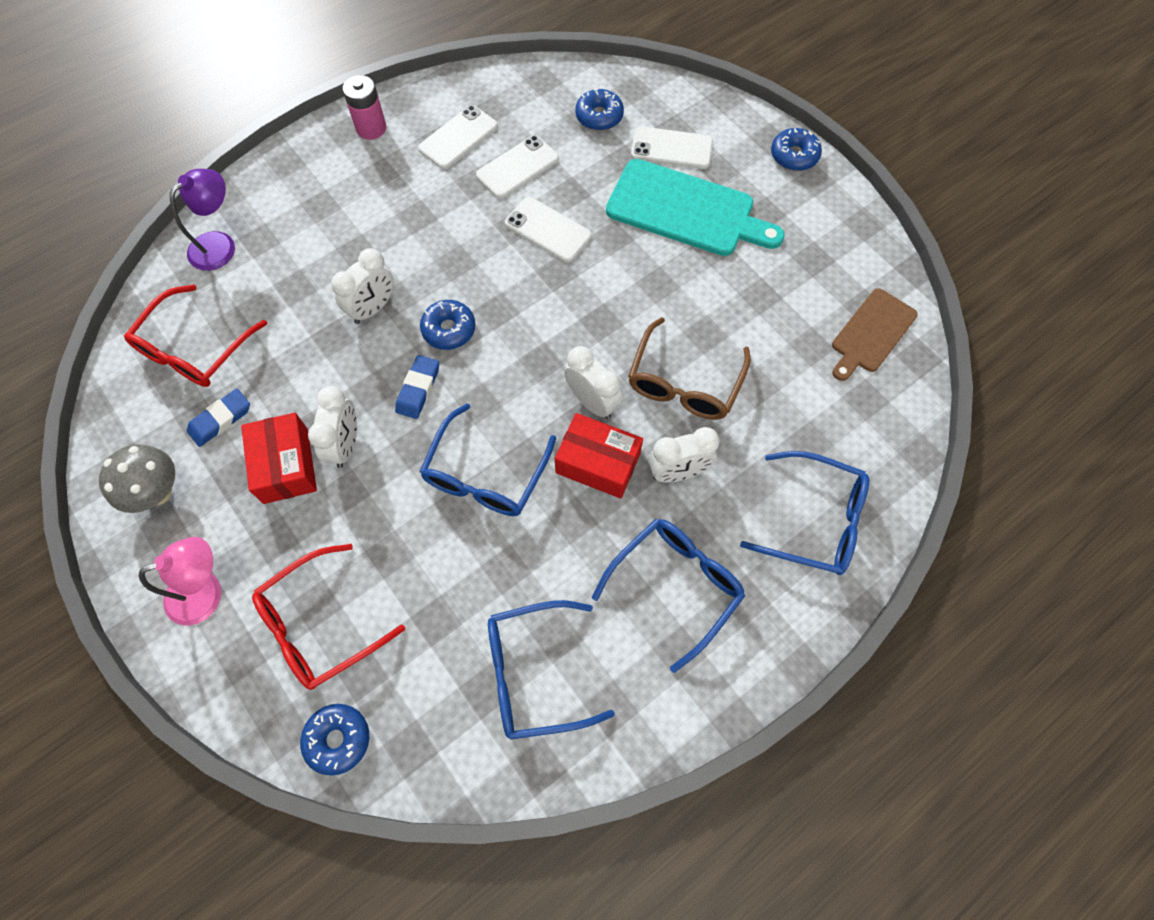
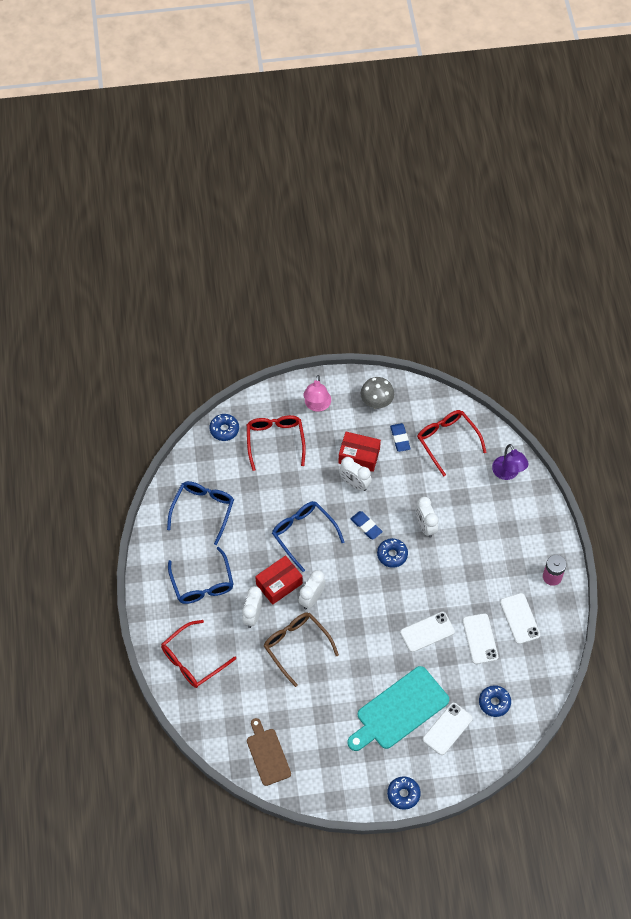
camera: 120 degrees right, 5 degrees down
(592, 402) = (312, 598): white clock -> white clock turned 135 degrees clockwise
(815, 520) = (192, 660): blue glasses -> red glasses

